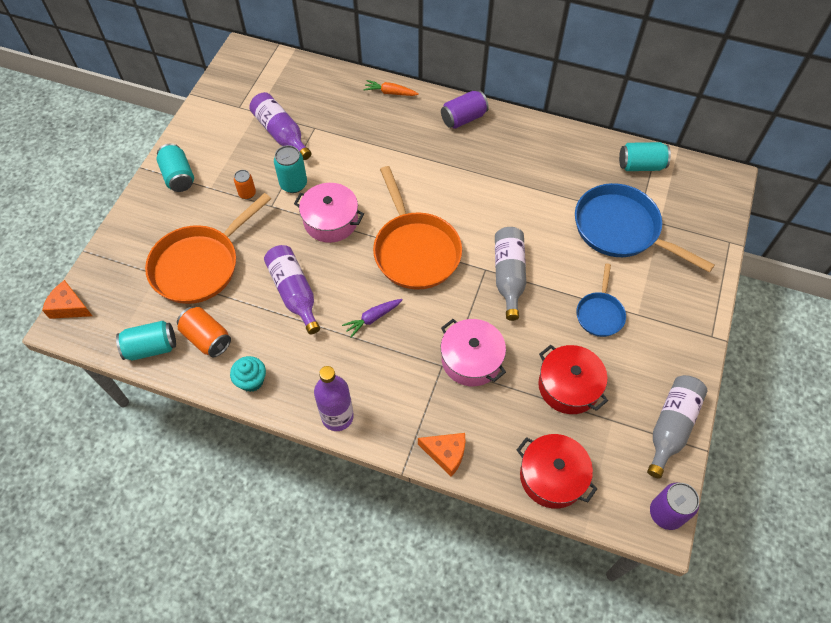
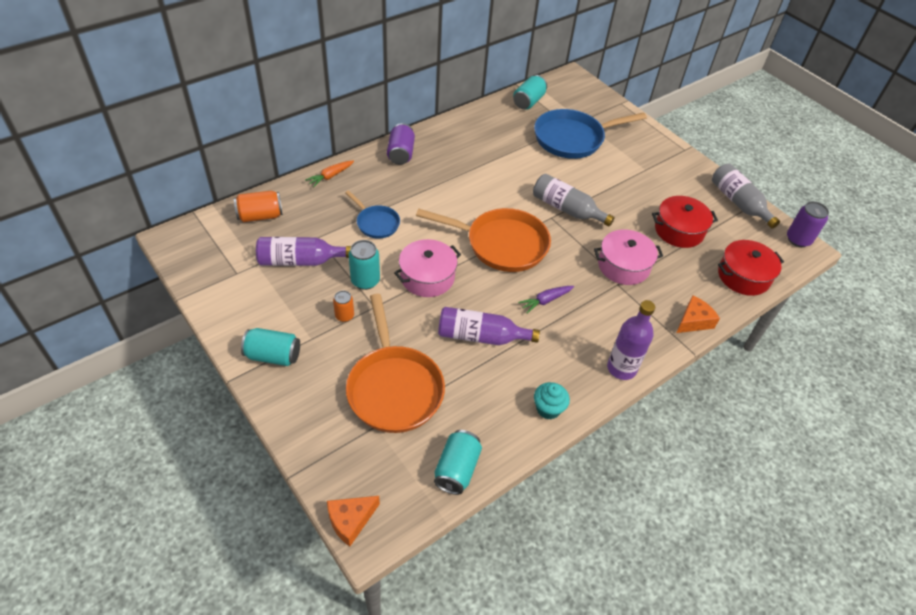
camera: 60 degrees left, 10 degrees down
(207, 338) = (480, 420): orange can -> orange can (260, 216)
(372, 318) = (545, 301): purple carrot -> purple carrot turned 60 degrees clockwise
(600, 314) = (632, 185): blue pan -> blue pan (376, 223)

